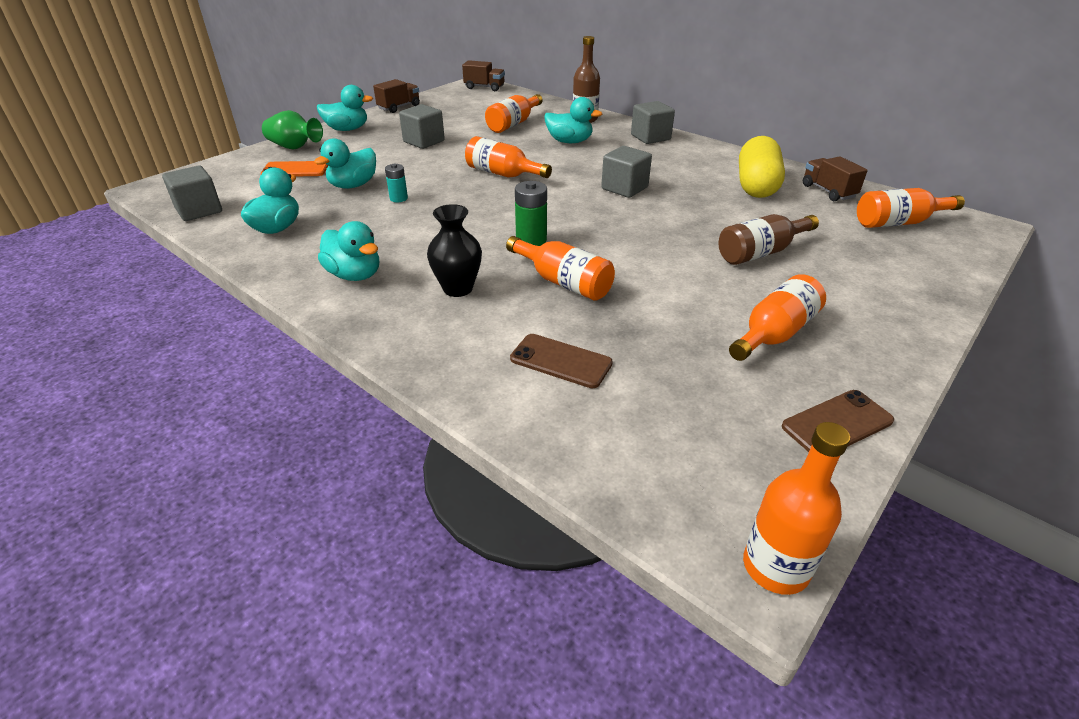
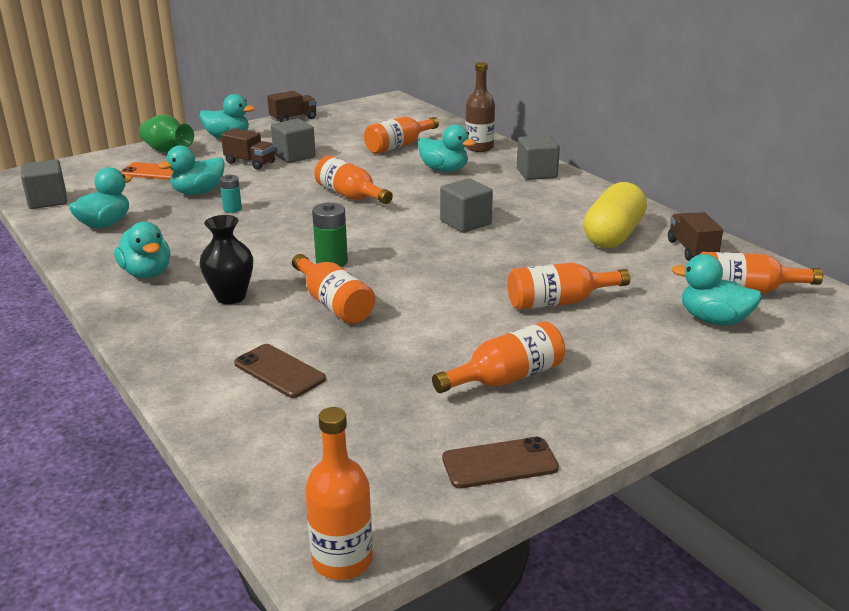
camera: 15 degrees right, 10 degrees down
(484, 87) = (396, 105): brown truck -> brown truck (250, 163)
(761, 252) = (559, 302): brown bottle -> orange bottle
(896, 251) = (713, 320): none -> turquoise duck

